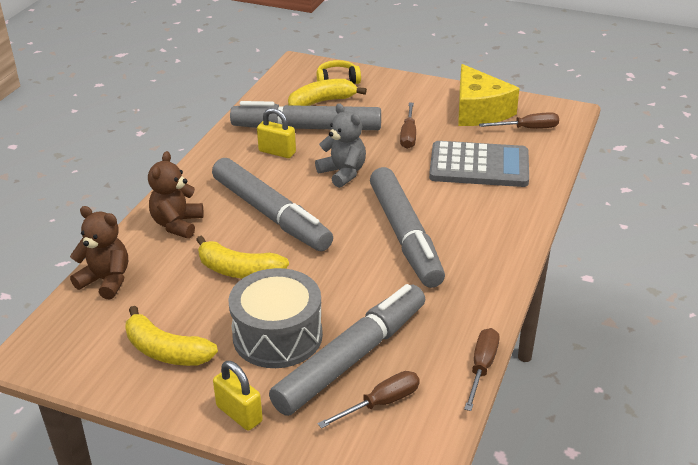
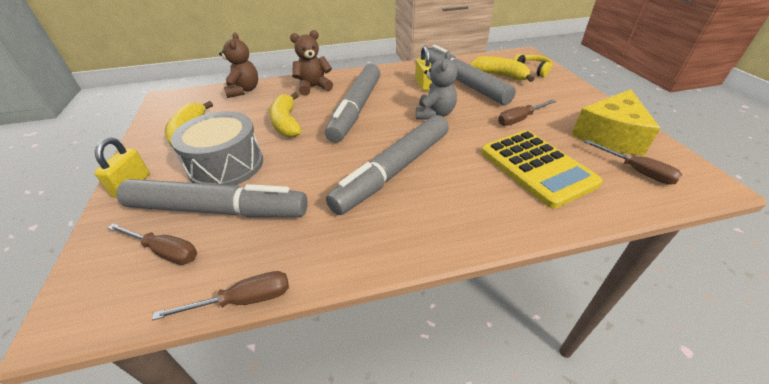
camera: 55 degrees right, 5 degrees up
(479, 166) = (537, 167): grey calculator -> yellow calculator

